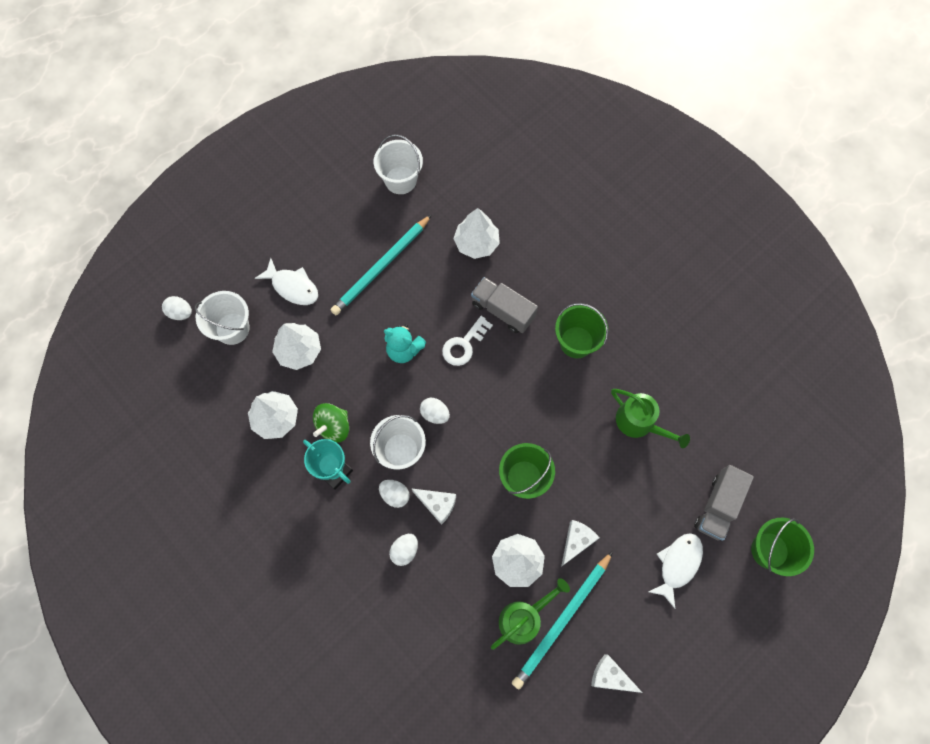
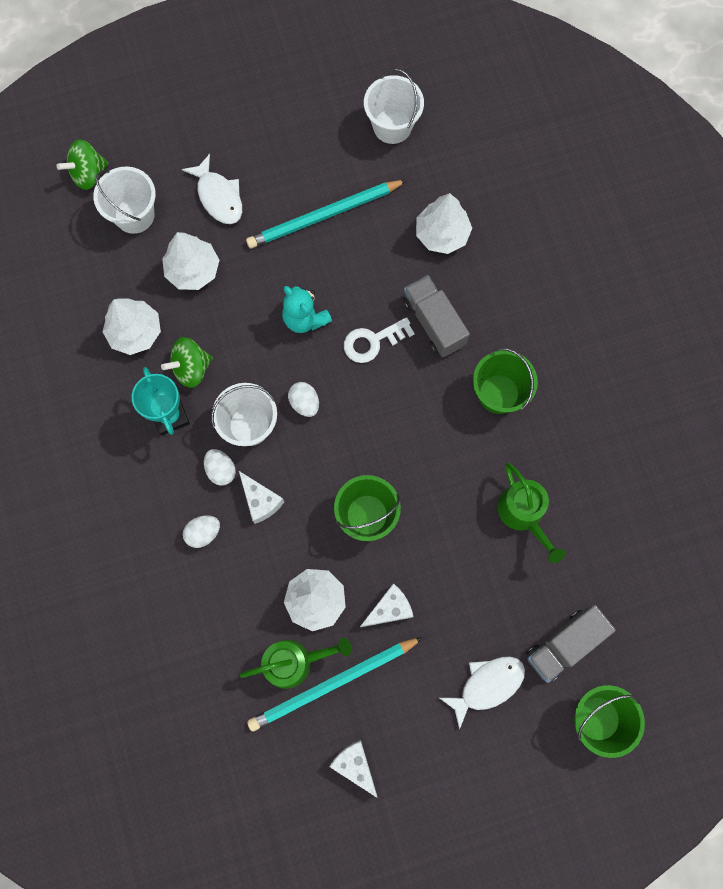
camera: 25 degrees right, 5 degrees up
(180, 313) = (88, 174): white egg -> green spinning top

